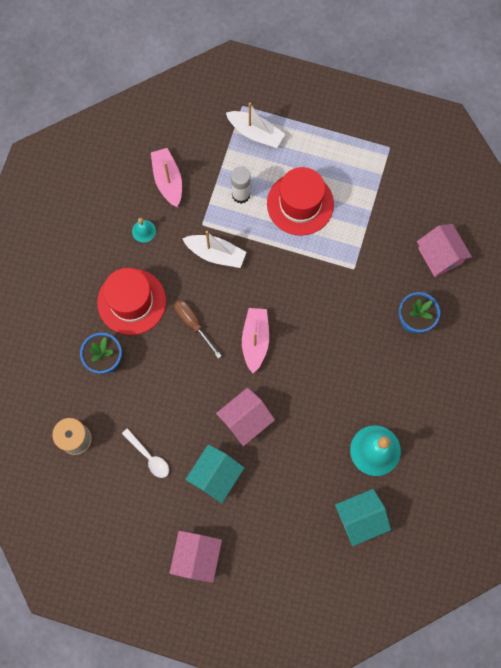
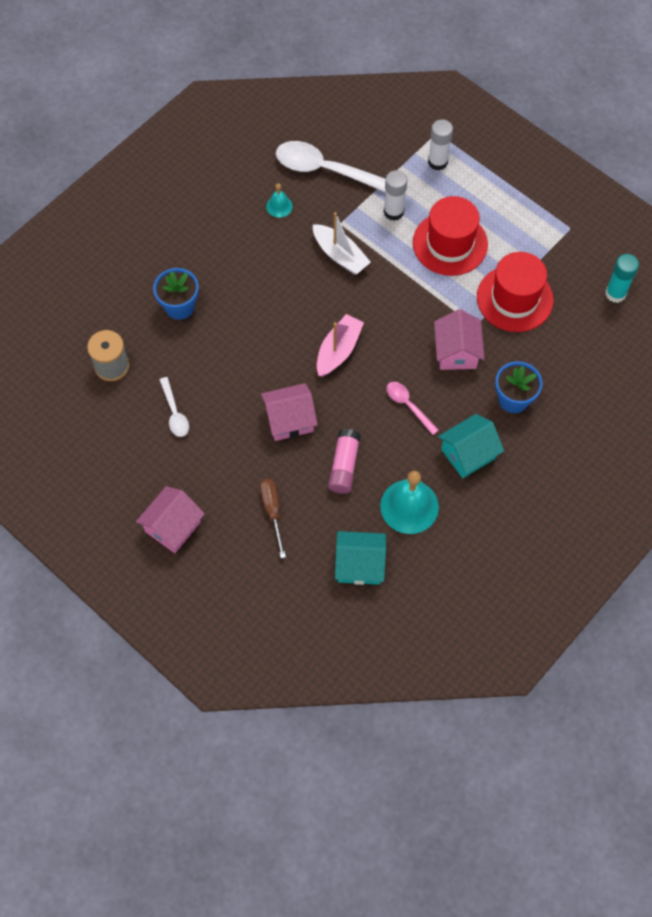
camera: 25 degrees right, 10 degrees down
(131, 301) = (233, 265): red hat -> red hat (514, 298)
(168, 180) = (327, 171): pink boat -> white spoon
(193, 324) = (283, 310): brown screwdriver -> brown screwdriver (272, 511)
(215, 475) = (232, 459): turquoise house -> turquoise house (468, 454)
(255, 133) = (437, 162): white boat -> white glue stick
(308, 439) = (344, 466): none -> pink glue stick
(334, 363) = (408, 405): none -> pink spoon
(440, 256) = (572, 350): pink house -> pink house (456, 352)
(451, 191) = (615, 293): none -> turquoise glue stick

